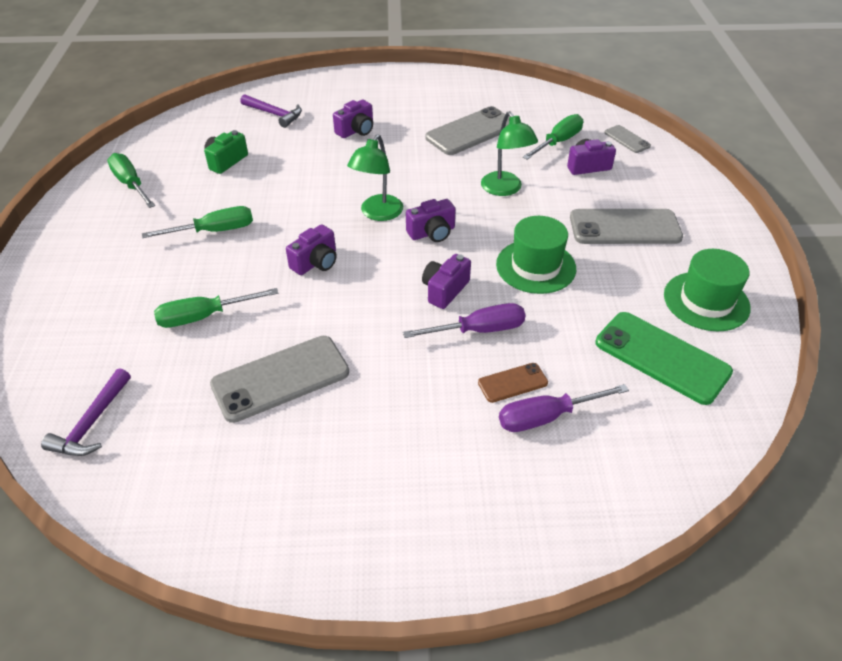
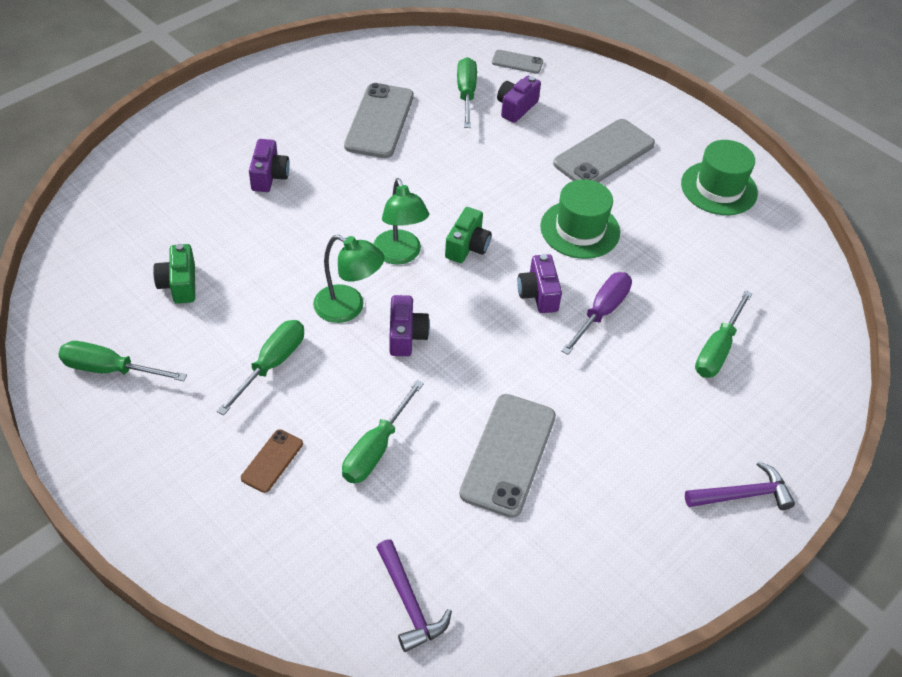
camera: 45 degrees left, 5 degrees up
(274, 114) = (158, 201): purple hammer -> purple hammer (743, 495)
(432, 233) = (467, 246): purple camera -> green camera
(505, 189) = (477, 168): green lamp -> green lamp (348, 308)
(512, 383) = (669, 339): brown phone -> brown phone (272, 461)
(546, 417) = (717, 350): purple screwdriver -> green screwdriver
(662, 357) = (737, 253): green phone -> none

